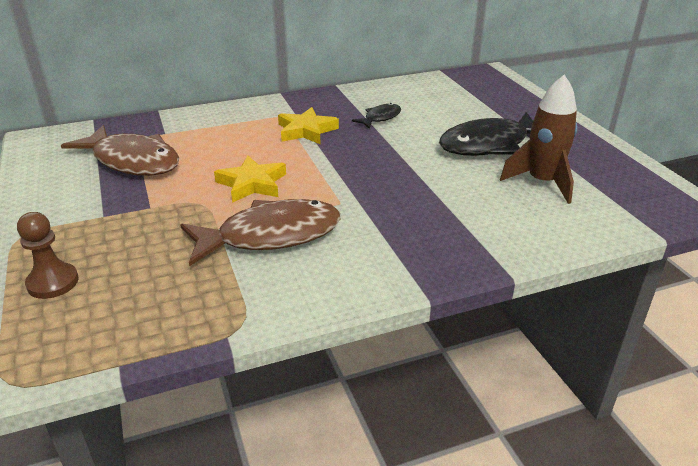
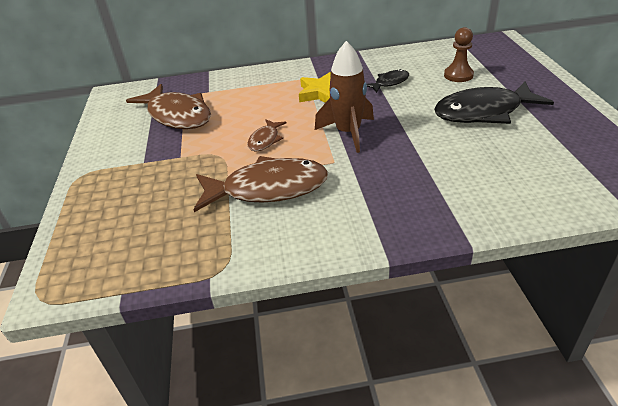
camera: 15 degrees right, 5 degrees up
(53, 282) = (92, 217): brown pawn -> brown pawn (458, 75)
(252, 184) = (265, 140): yellow star -> brown fish
(542, 182) = (524, 152): brown rocket -> brown rocket (348, 133)

